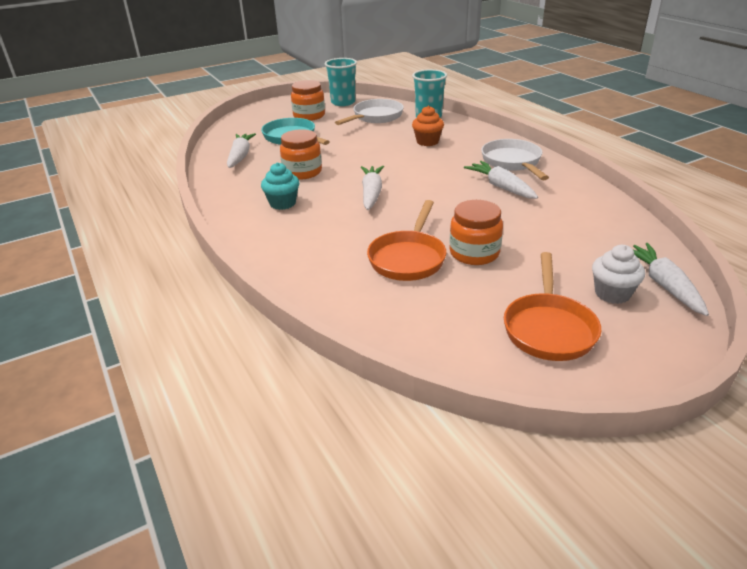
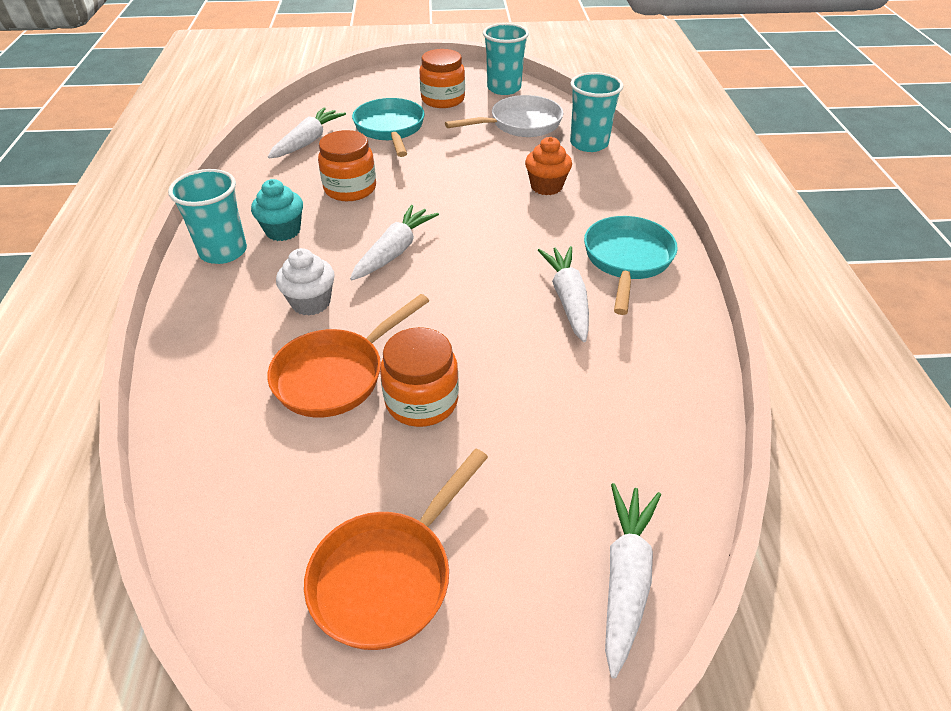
camera: 25 degrees right, 10 degrees up
(253, 224) = (223, 251): none -> turquoise cup
(512, 162) = (627, 260): white pan -> turquoise pan
(612, 293) = (533, 557): white cupcake -> white cupcake (311, 302)

